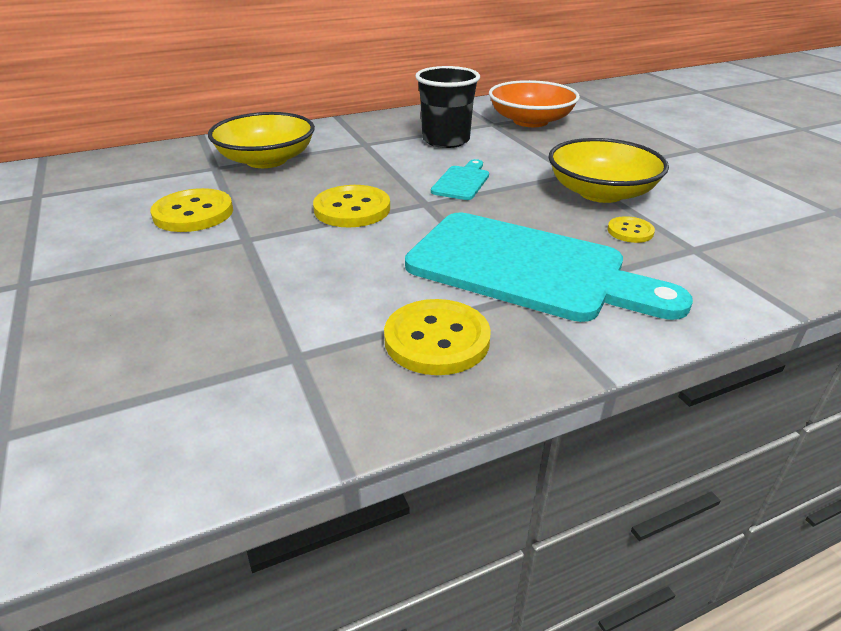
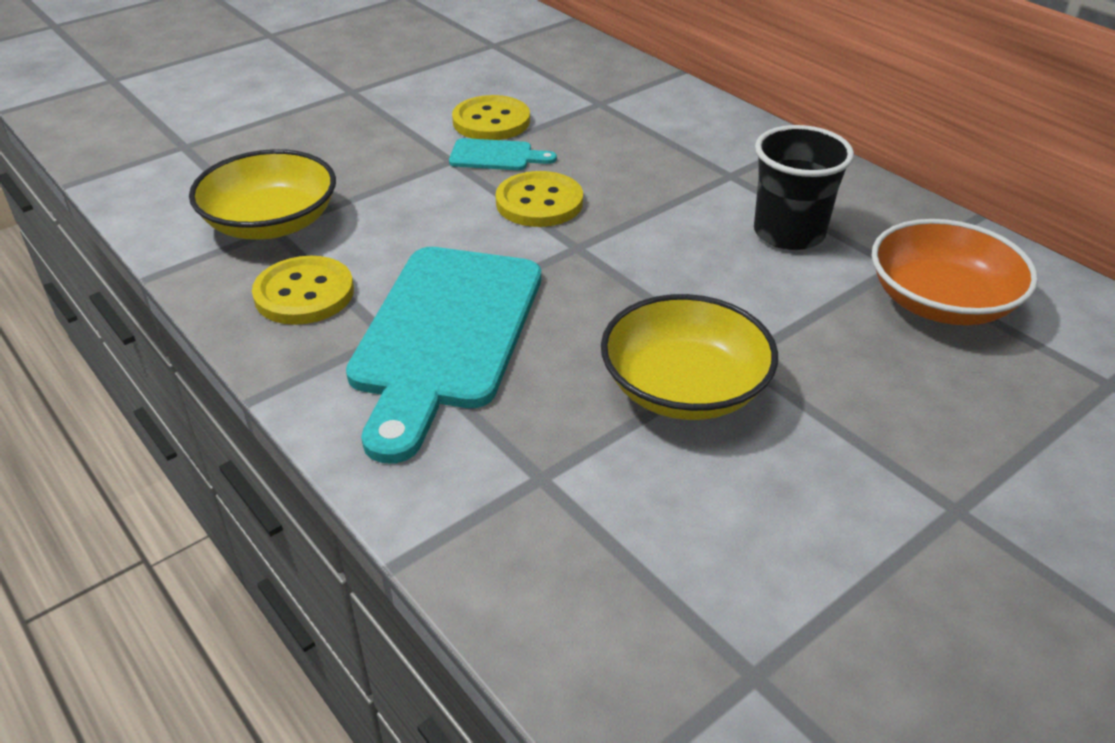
camera: 75 degrees right, 5 degrees up
(266, 160) = (636, 125): yellow bowl -> yellow bowl (271, 223)
(462, 181) = (653, 264): turquoise cutting board -> turquoise cutting board (496, 156)
(630, 231) = (569, 416): yellow button -> none

